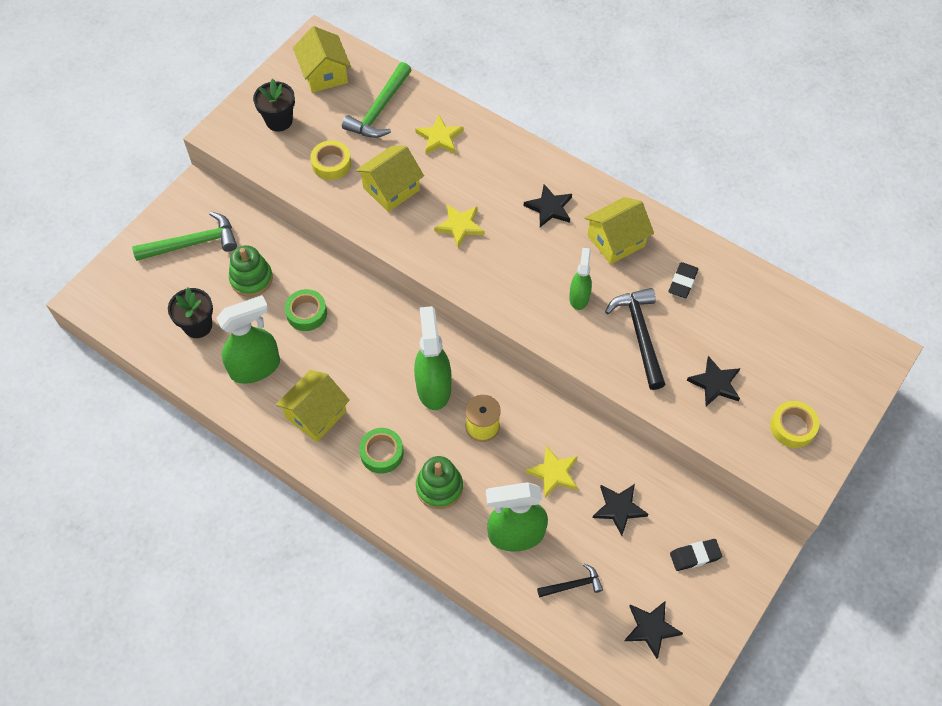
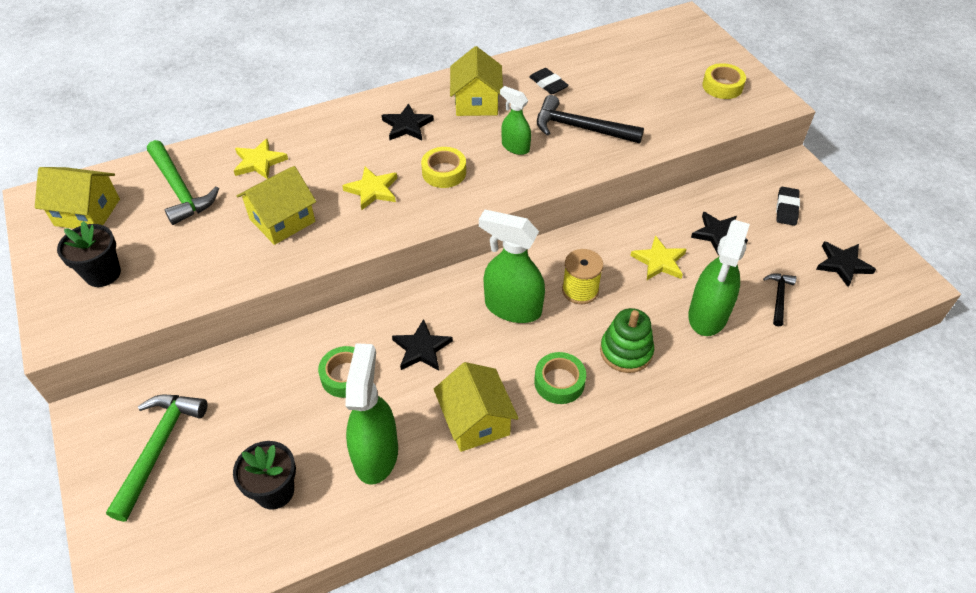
camera: 60 degrees left, 10 degrees down
(251, 279) = (259, 409): green stacking toy -> none
(331, 164) = (204, 253): yellow tape -> yellow tape (444, 172)
(391, 189) = (282, 220): yellow house -> yellow house turned 60 degrees clockwise
(715, 383) = (657, 108): black star -> black star (421, 349)

